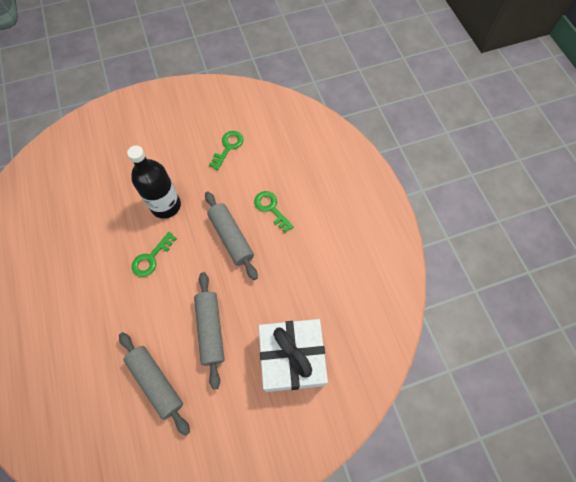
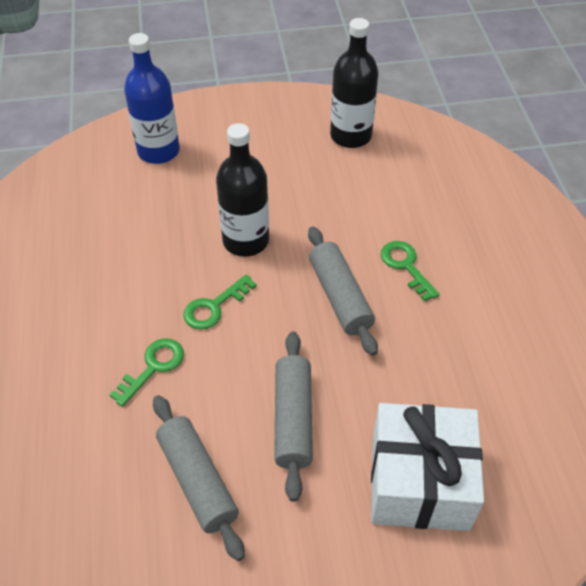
camera: 10 degrees right, 15 degrees down
(98, 144) = (158, 151): none -> blue bottle
(226, 113) = (350, 136): none -> black bottle
(228, 147) = (348, 178): green key -> green key (153, 367)

